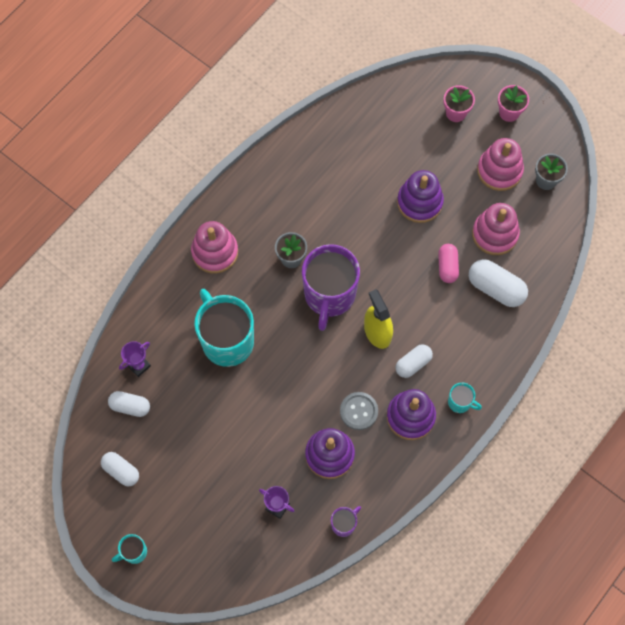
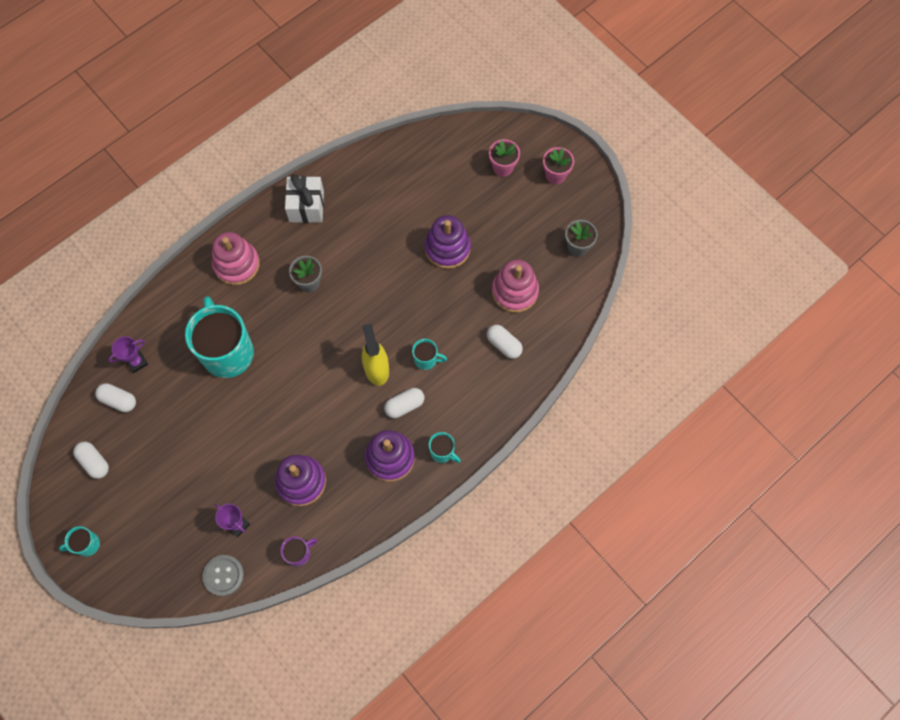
camera: 10 degrees right, 0 degrees up
(270, 183) = (306, 206): none -> white gift
(329, 295) = (337, 324): purple mug -> none
(359, 411) = (340, 443): grey button -> grey button (223, 575)
(424, 315) = (426, 360): none -> turquoise mug
(447, 267) = (460, 316): pink capsule -> none
(496, 288) = (504, 345): white capsule -> white capsule, size x0.65
(499, 170) = (533, 230): pink stacking toy -> none

